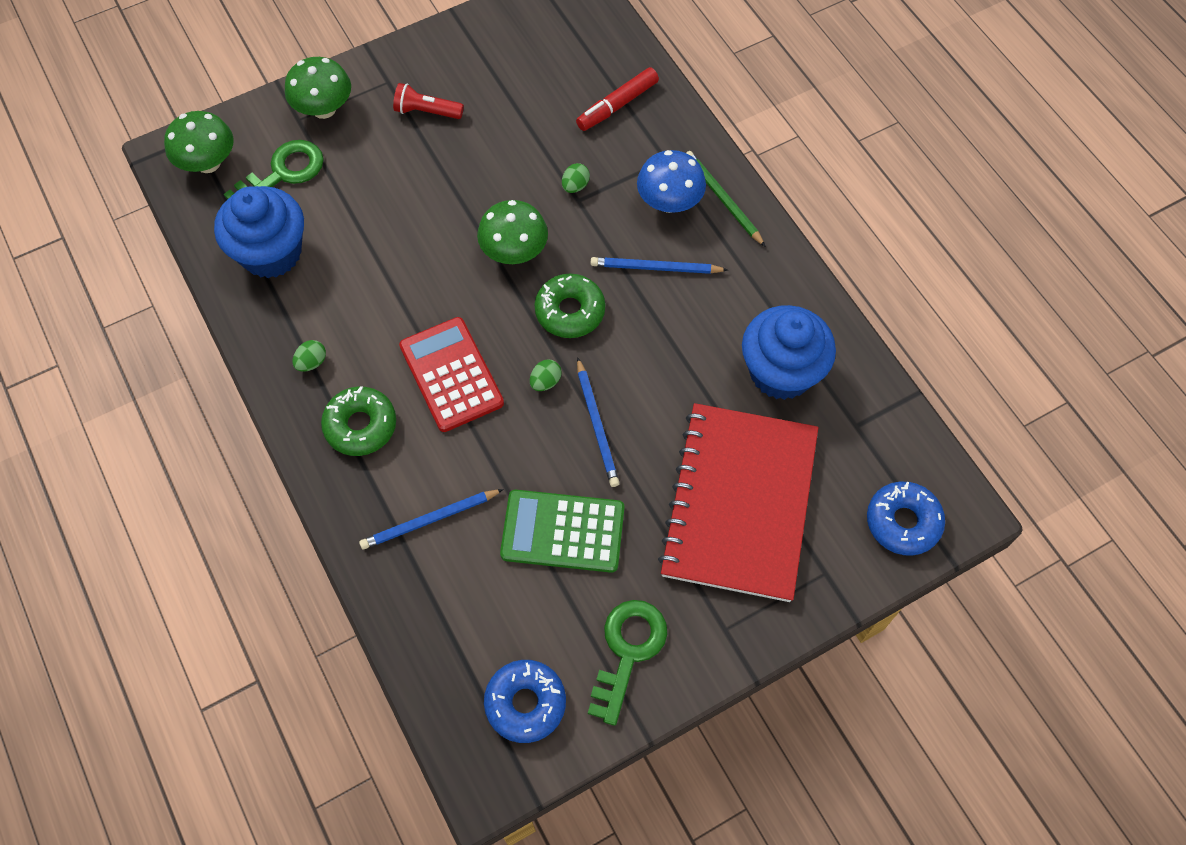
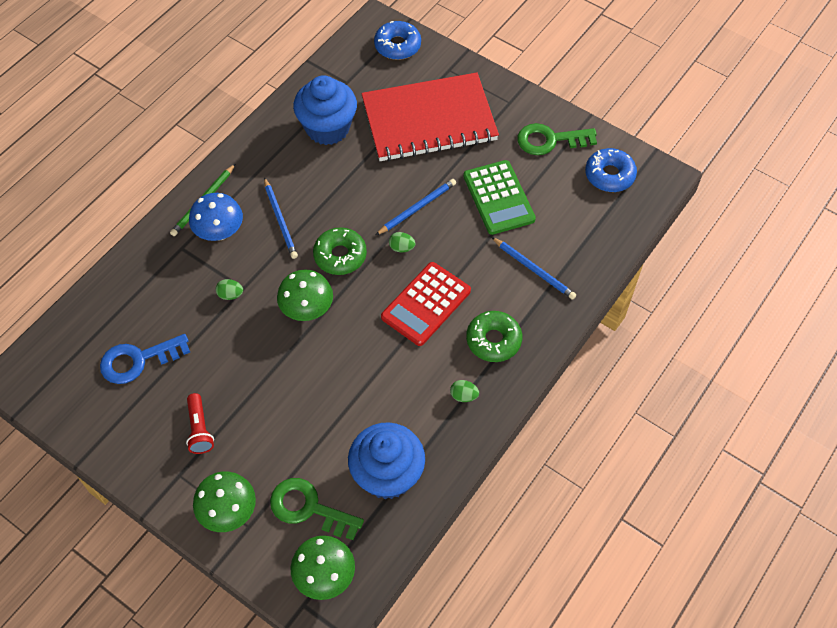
camera: 115 degrees left, 5 degrees down
(538, 83) = (138, 360): none -> blue key
(617, 105) = (141, 297): red marker -> none

